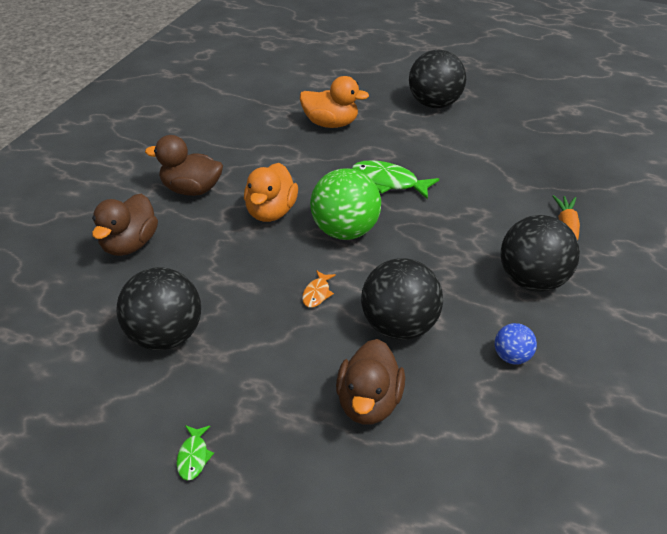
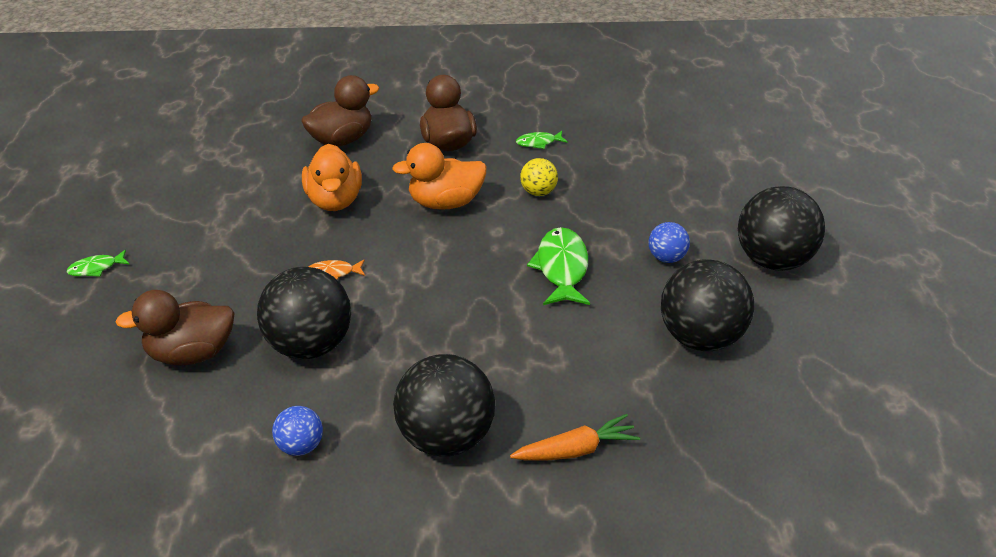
camera: 65 degrees right, 0 degrees up
(129, 245) = (341, 140): brown duck -> brown duck turned 150 degrees clockwise
(165, 337) = (230, 203): black ball -> black ball (701, 337)
(233, 149) = (538, 143): none -> green fish
(294, 166) = (538, 192): none -> yellow ball
(331, 124) = (646, 191): orange duck -> orange duck (334, 200)
(345, 231) = (446, 262): green ball -> none
(406, 139) = (666, 258): none -> blue ball

